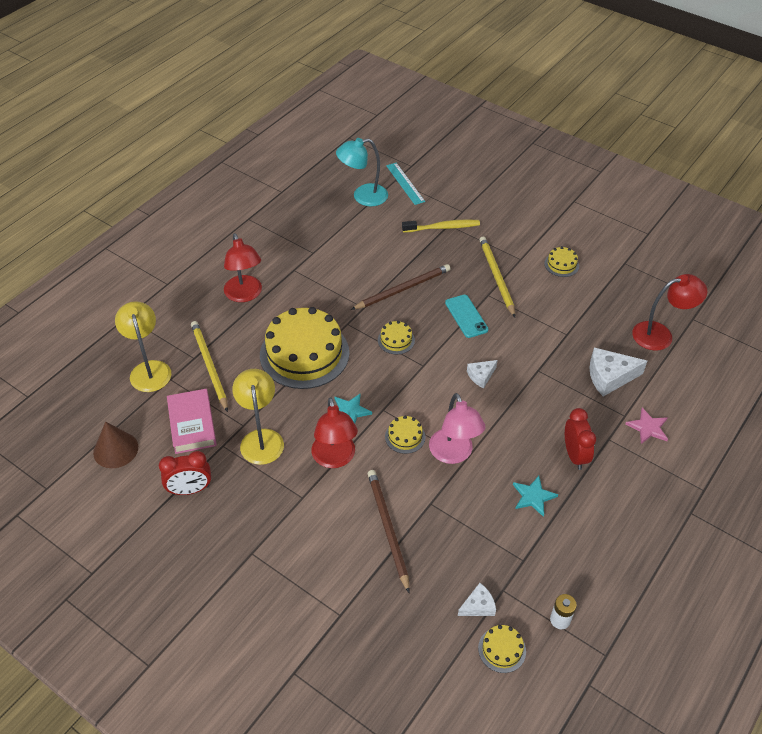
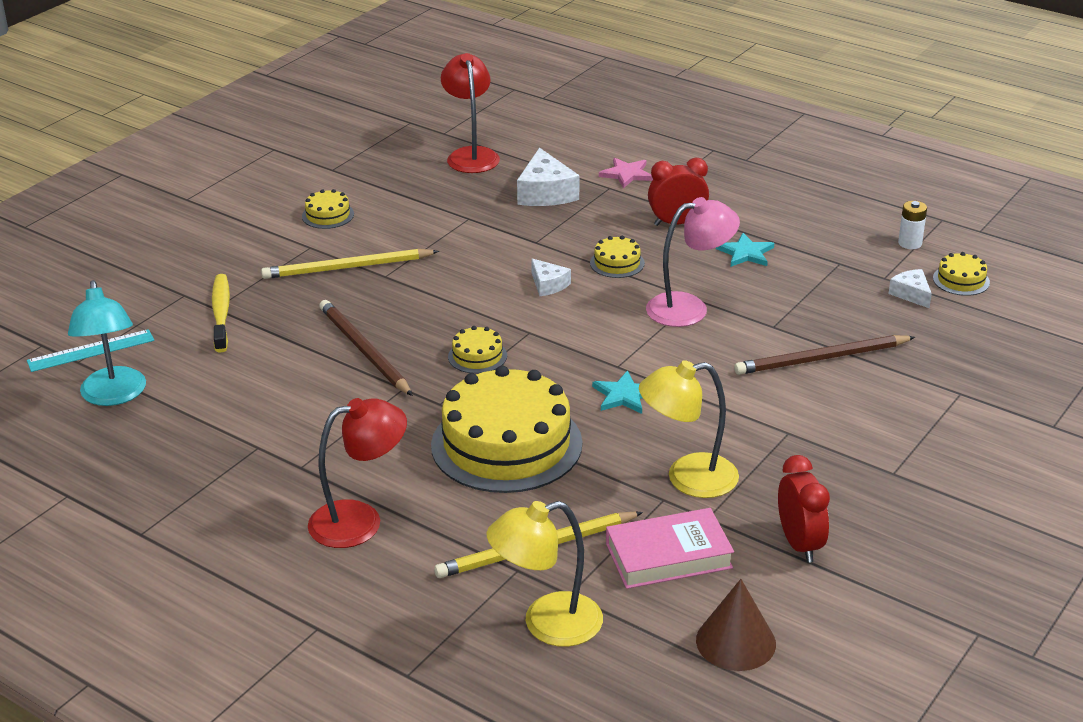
camera: 90 degrees left, 15 degrees down
(335, 458) = (714, 406): red lamp -> none
(405, 436) = (665, 346): yellow cake -> yellow cake (617, 263)
(466, 316) = (429, 294): turquoise phone -> none

